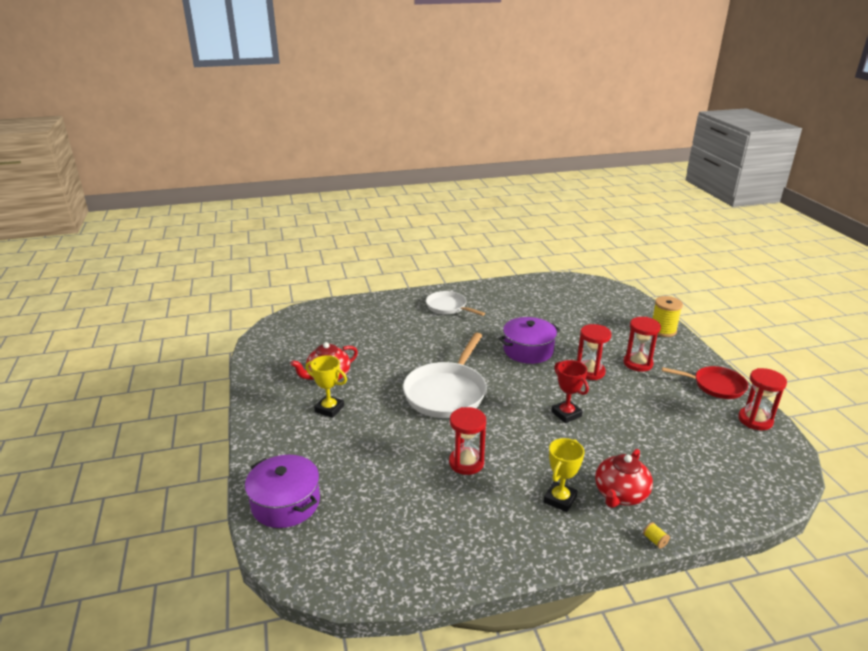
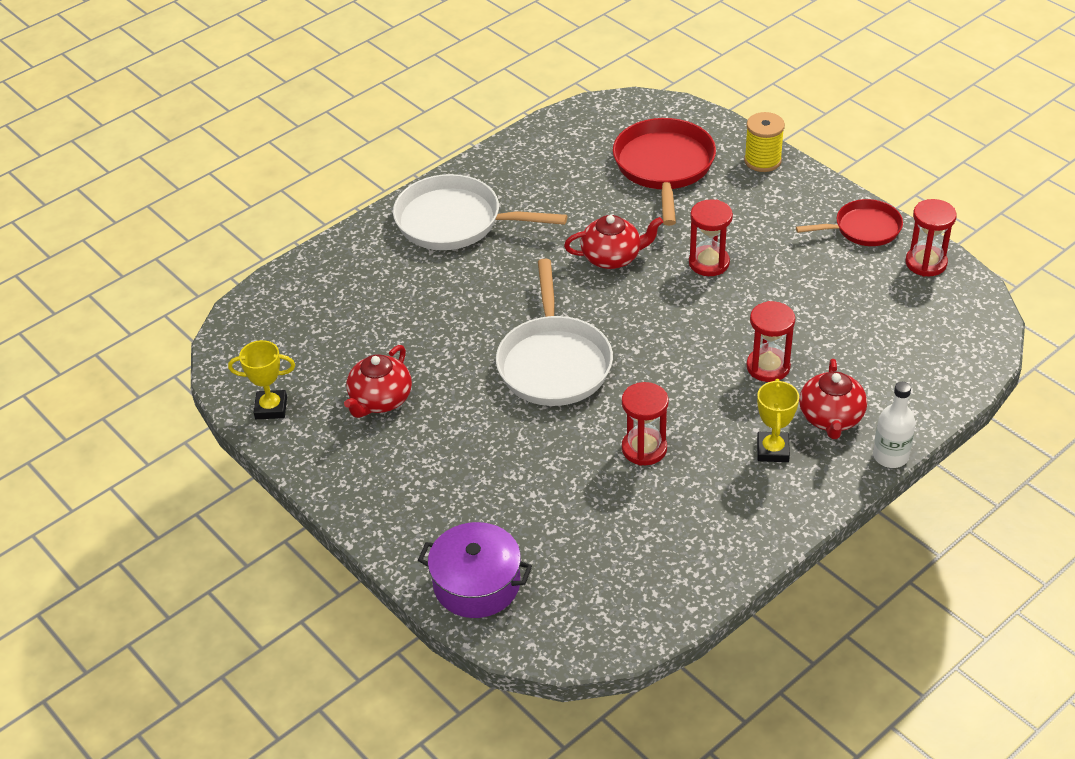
camera: 25 degrees left, 15 degrees up
(329, 409) = (423, 445): yellow trophy -> yellow trophy (271, 408)
(448, 307) = (455, 222): white pan -> white pan, size x1.65
(528, 350) = (612, 257): purple pot -> red teapot
(566, 414) = (716, 337): red trophy -> none
(594, 316) = (664, 167): none -> red pan
(638, 363) = (759, 228): red hourglass -> red hourglass (768, 367)
(655, 540) = (890, 456): yellow spool -> white bottle

